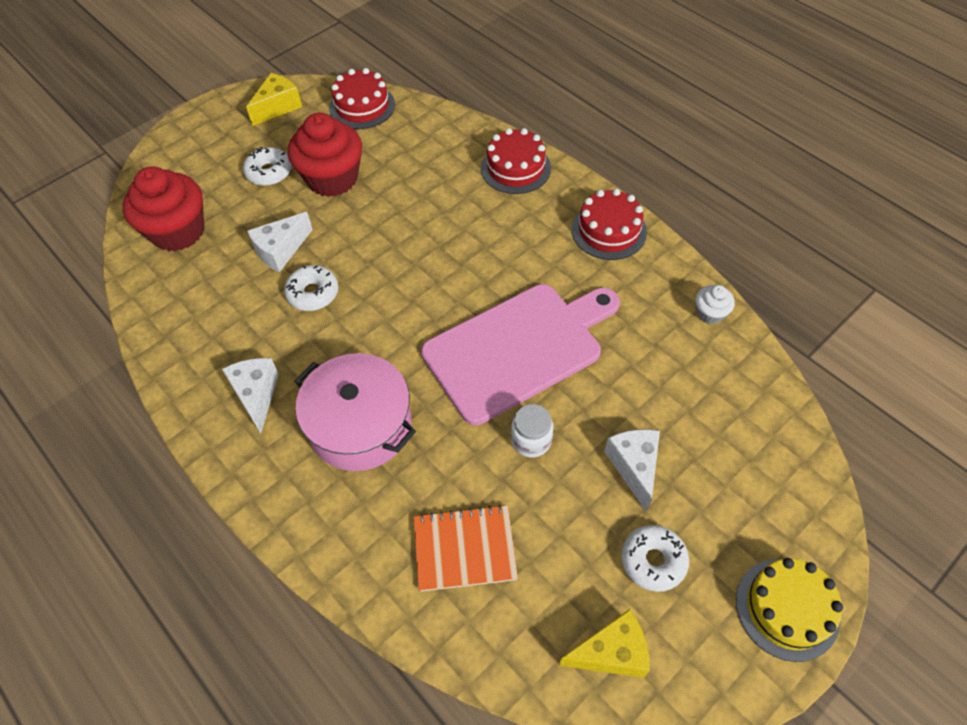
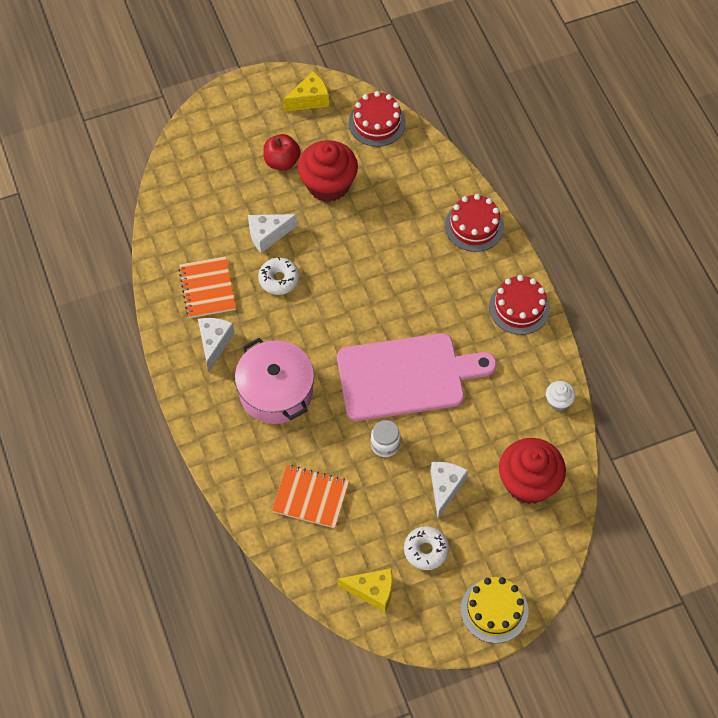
camera: 20 degrees right, 5 degrees up
(178, 231) = (198, 191): red cupcake -> red cupcake (528, 482)
(225, 333) = (207, 288): none -> orange notebook
(269, 172) = (282, 161): white donut -> red apple

